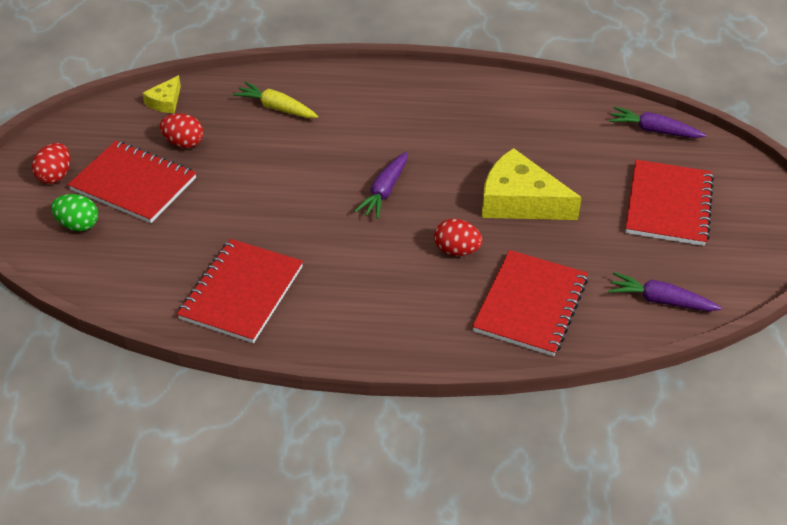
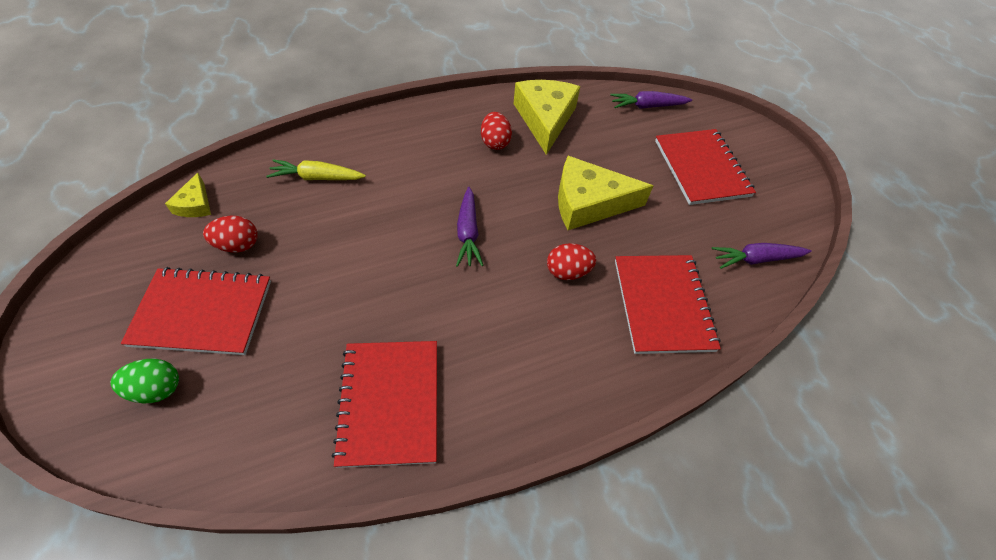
camera: 30 degrees left, 10 degrees up
(55, 176) = (100, 335): red egg -> red egg (495, 142)
(529, 114) = (545, 119): none -> yellow cheese

